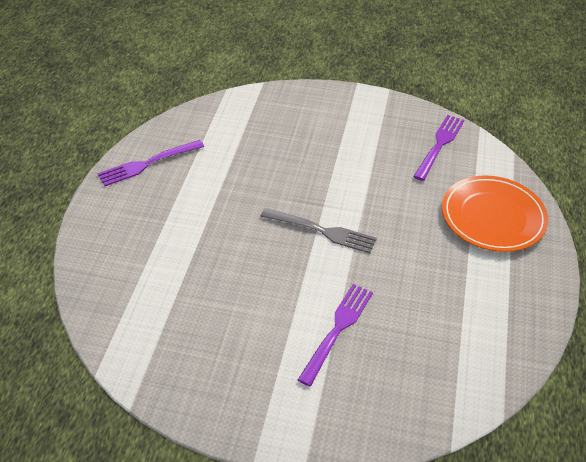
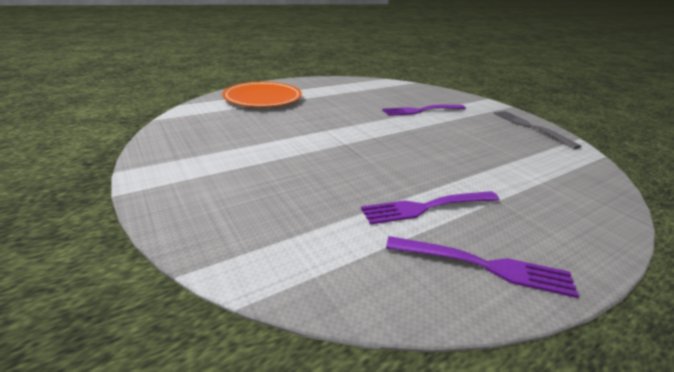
camera: 135 degrees left, 15 degrees down
(322, 231) = (368, 135): grey fork -> grey fork (530, 127)
(439, 145) = (201, 126): purple fork -> purple fork (427, 207)

